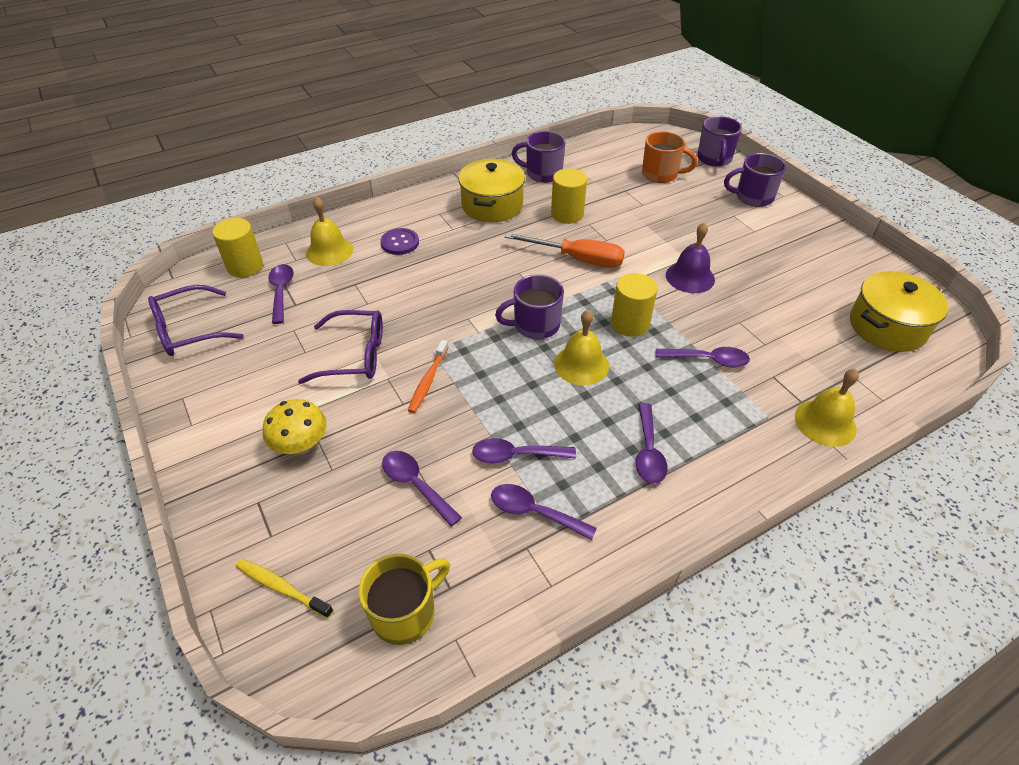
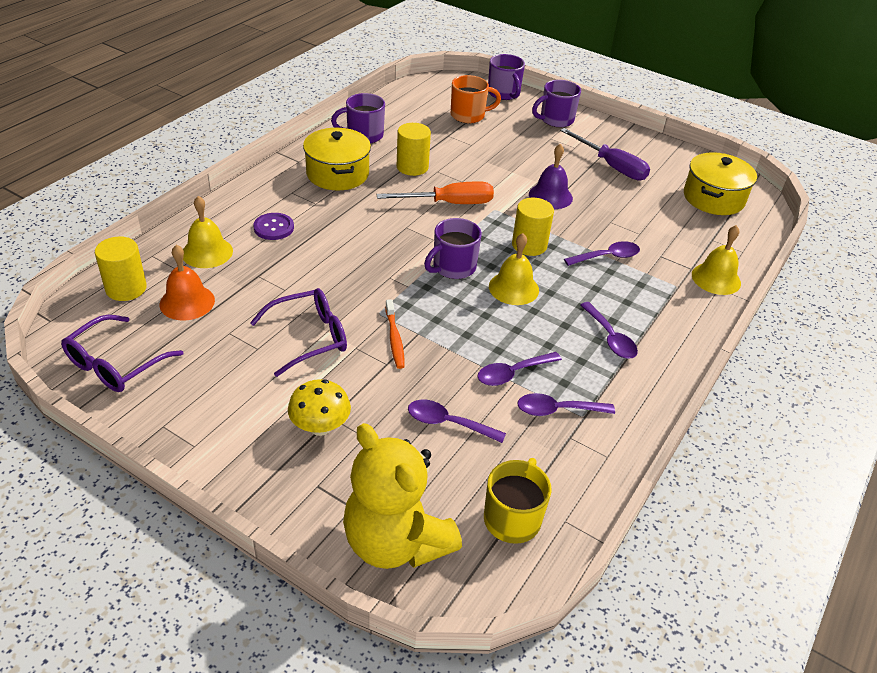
camera: 30 degrees left, 5 degrees down
(281, 292) = (187, 302): purple spoon -> orange bell
(282, 588) = (396, 541): yellow toothbrush -> yellow teddy bear
(783, 261) = (611, 166): none -> purple screwdriver

